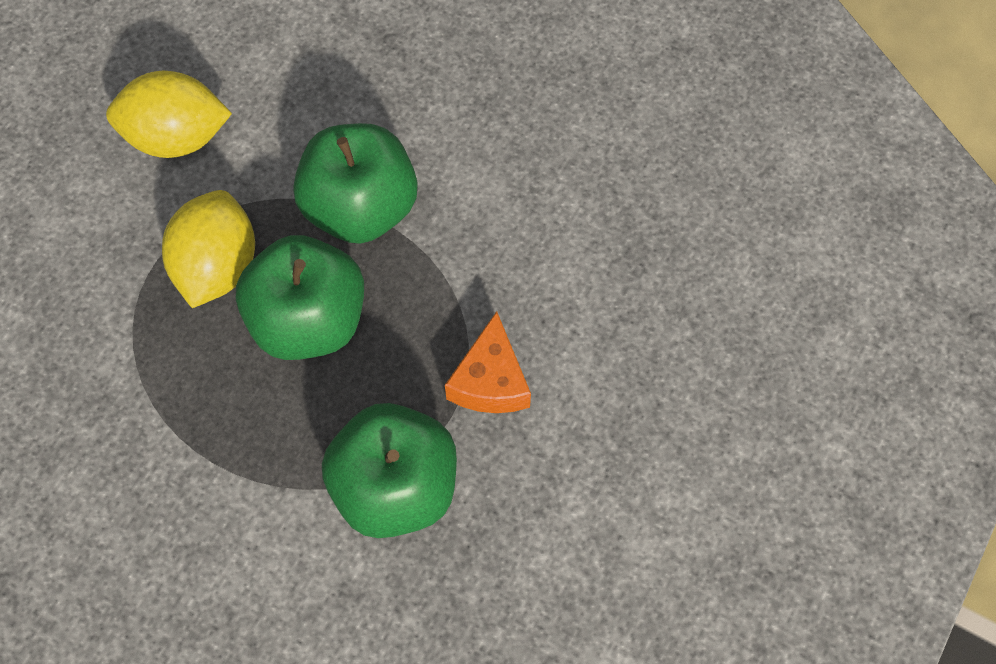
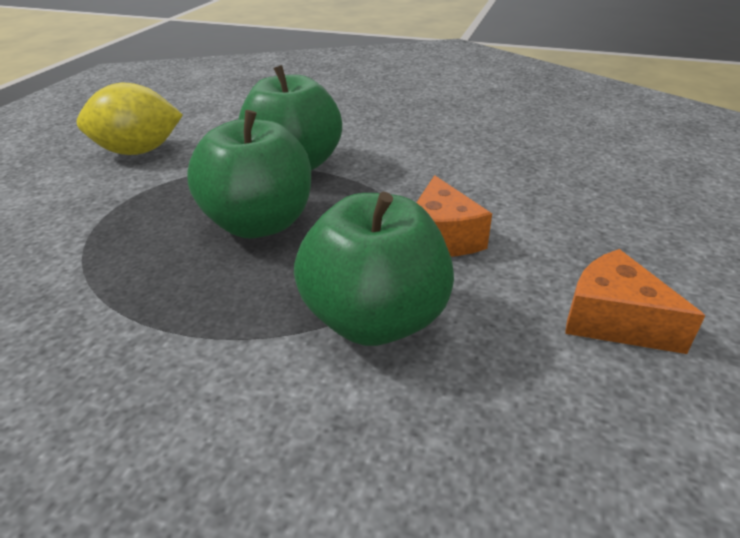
camera: 10 degrees left, 30 degrees down
(218, 266) = (171, 205): yellow lemon -> none
(602, 528) = (613, 320): none -> orange cheese

